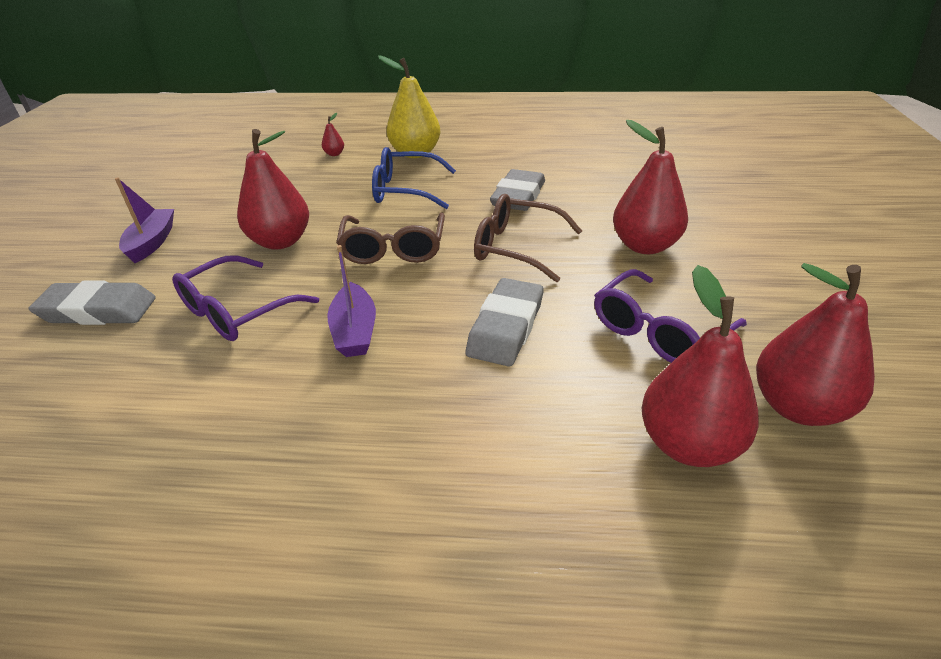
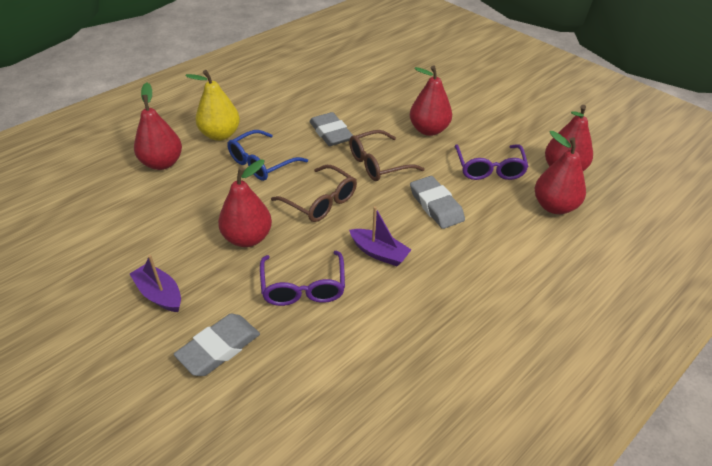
camera: 50 degrees left, 5 degrees up
(334, 154) = (162, 163): red pear -> red pear, size x2.36

